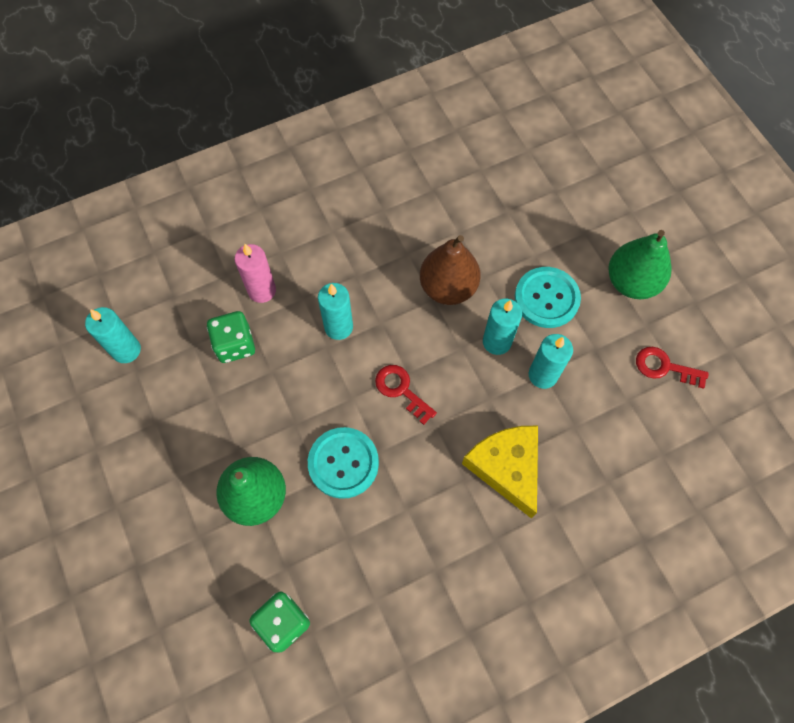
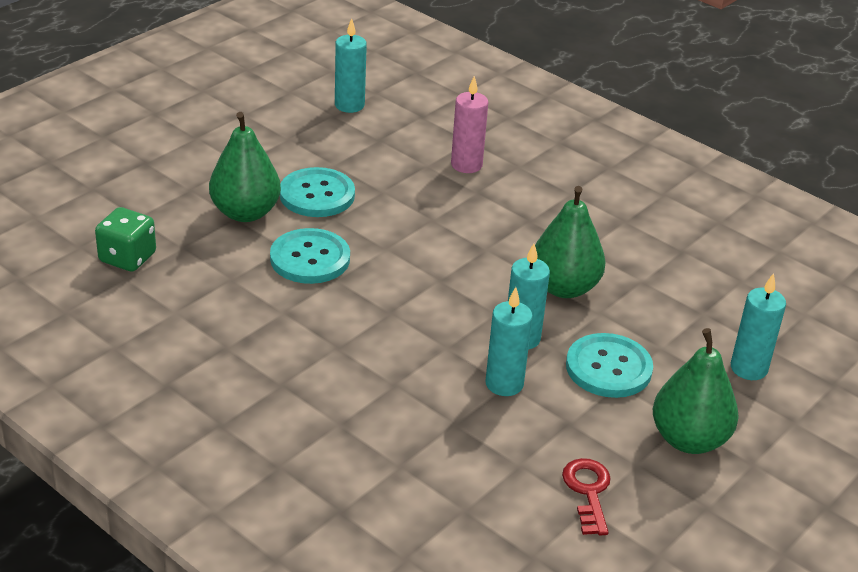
camera: 65 degrees right, 30 degrees down
(235, 345) = (396, 163): green dice -> none
(255, 426) = (317, 195): none -> turquoise button
(338, 327) = (460, 222): turquoise candle -> turquoise candle (748, 368)
(401, 390) = (415, 280): red key -> none
(448, 288) = (564, 287): brown pear -> green pear
(506, 467) = (370, 377): yellow cheese -> none

